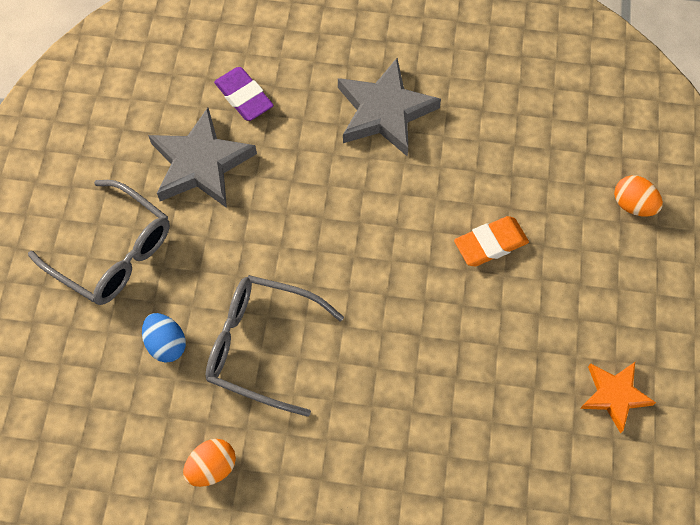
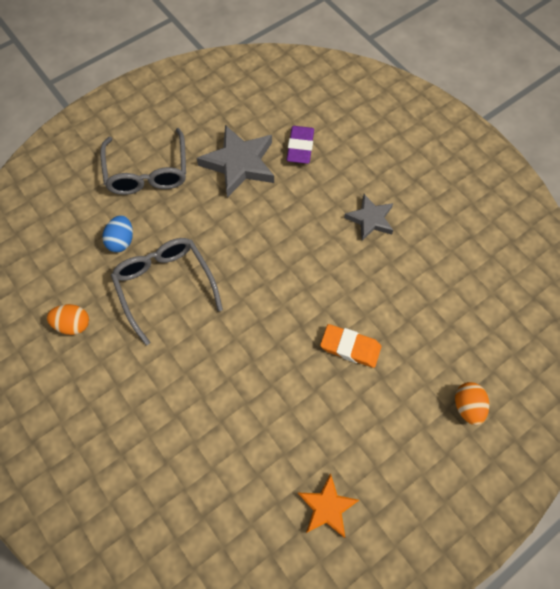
camera: 45 degrees right, 0 degrees up
(385, 112) = (370, 219): grey star -> grey star, size x0.61

